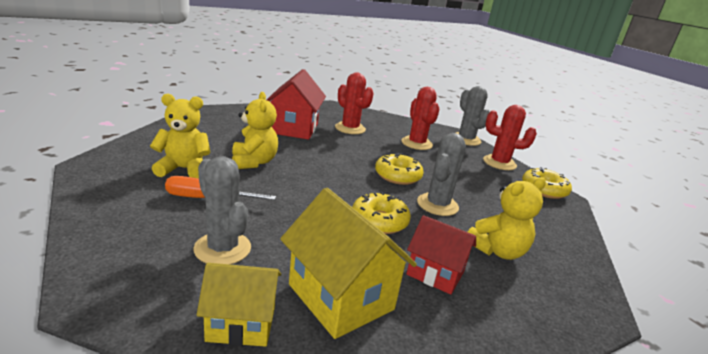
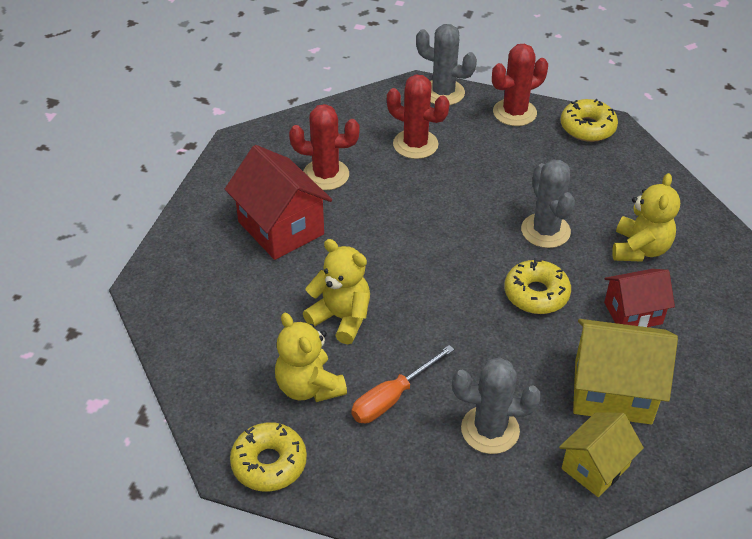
camera: 40 degrees left, 20 degrees up
(183, 169) = (309, 387): yellow teddy bear -> yellow teddy bear turned 75 degrees counterclockwise
(397, 176) = (470, 218): yellow donut -> yellow donut (269, 463)

